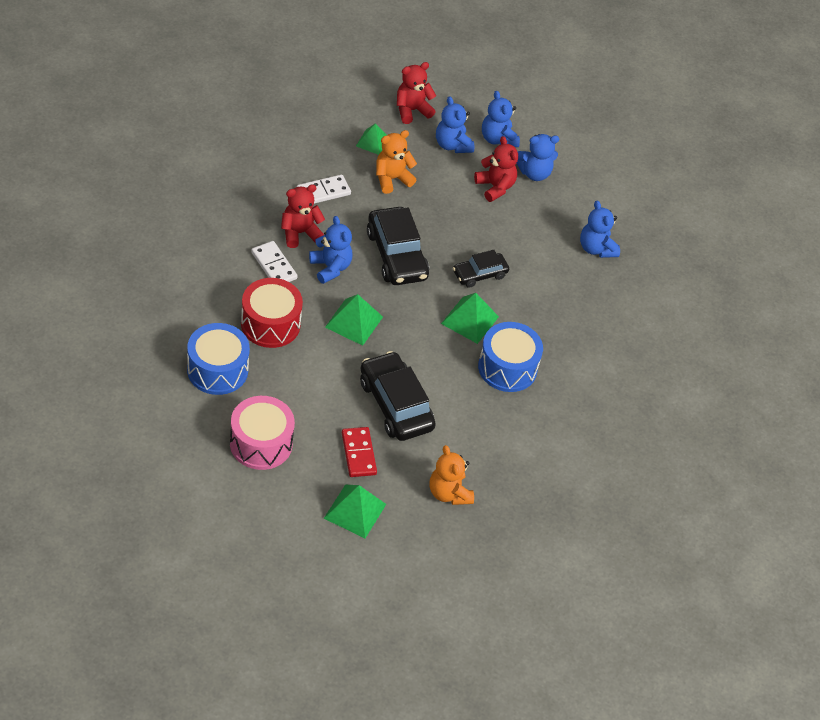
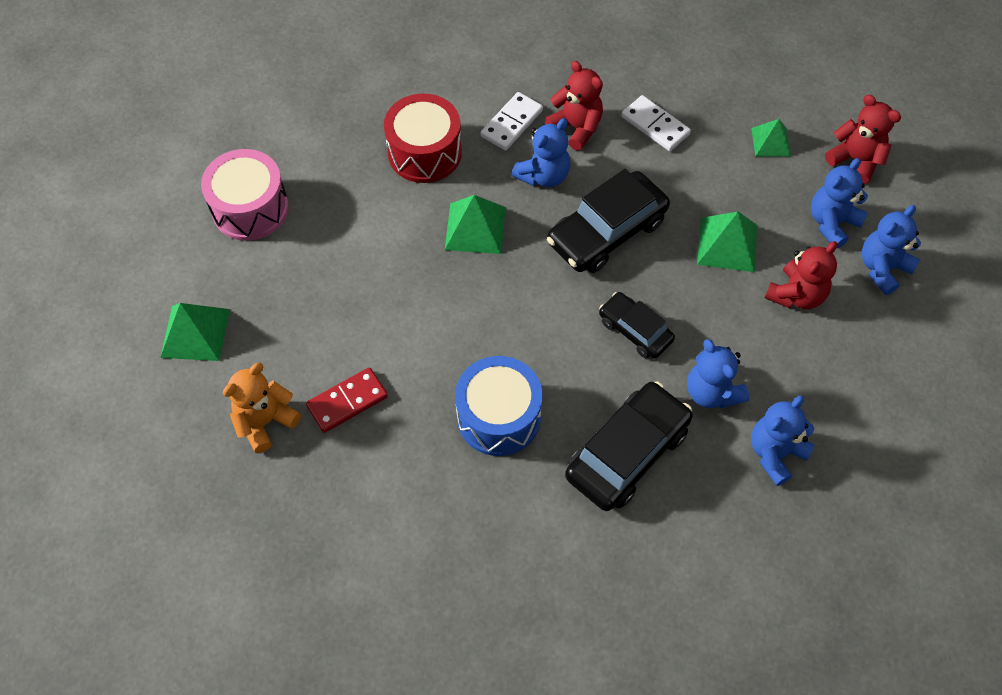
camera: 75 degrees right, 10 degrees up
(217, 370) = (332, 132): blue drum -> none
(359, 453) = (280, 306): red domino -> red domino (347, 402)
(392, 179) = (726, 182): orange teddy bear -> none
(395, 405) = (372, 316): black car -> black car (627, 453)
(470, 320) = (552, 346): green pyramid -> green pyramid (727, 244)
(534, 173) = (855, 331): blue teddy bear -> blue teddy bear (711, 392)

